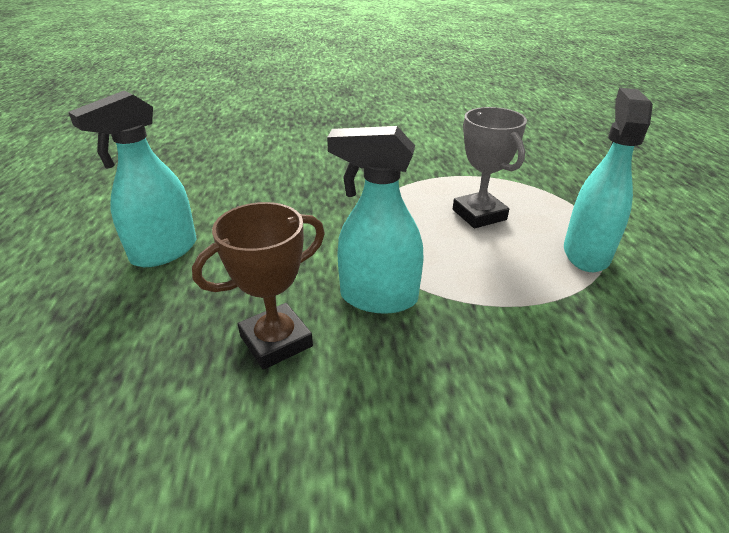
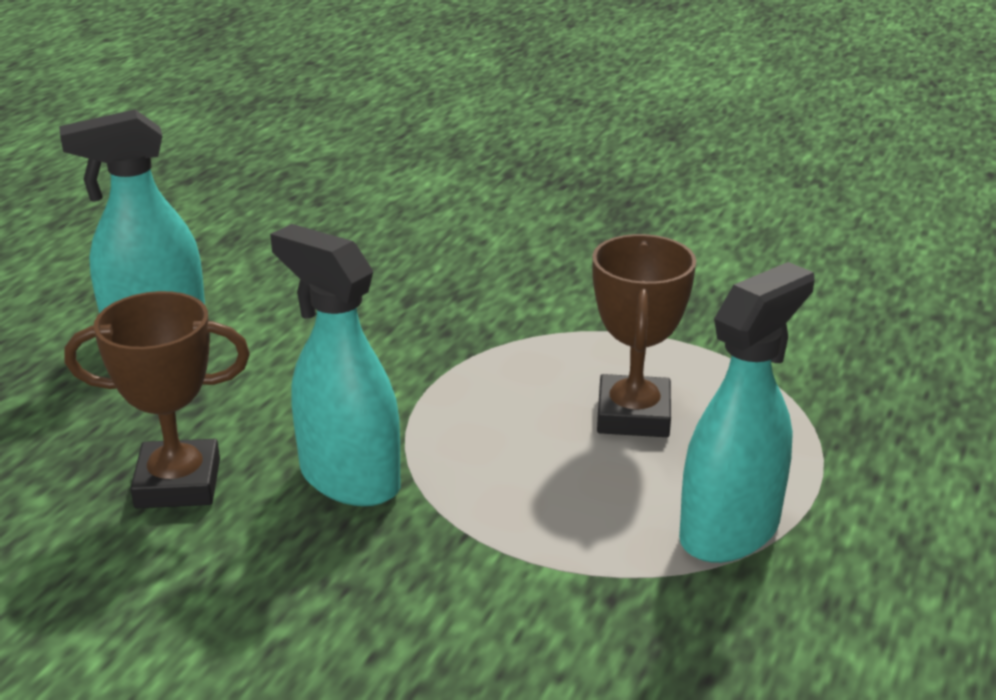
camera: 30 degrees right, 5 degrees down
(479, 215) = (633, 415): grey trophy -> brown trophy

